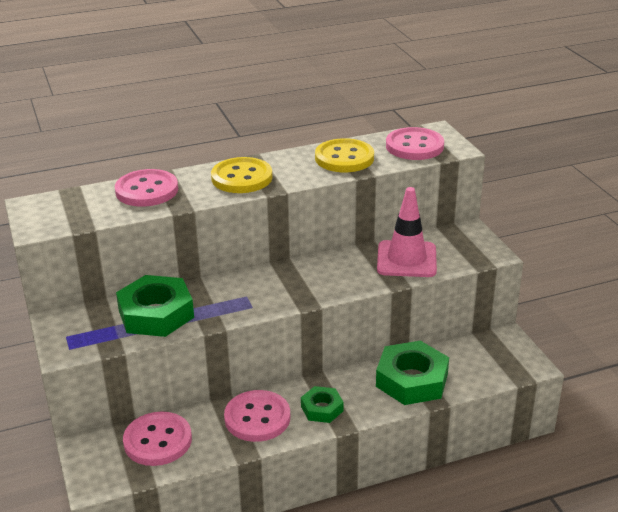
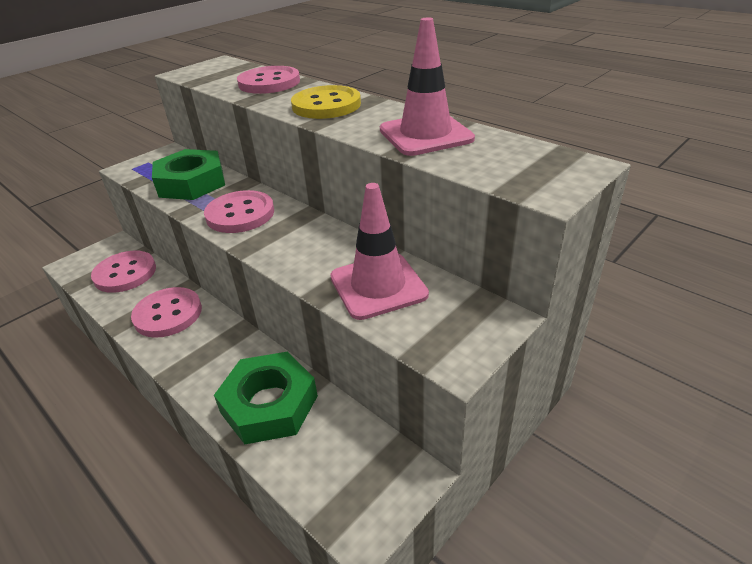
camera: 65 degrees right, 5 degrees up
(322, 408) = (194, 350): green nut -> none
(344, 158) = (425, 134): yellow button -> pink traffic cone
(414, 146) = (513, 163): pink button -> pink button (240, 214)

